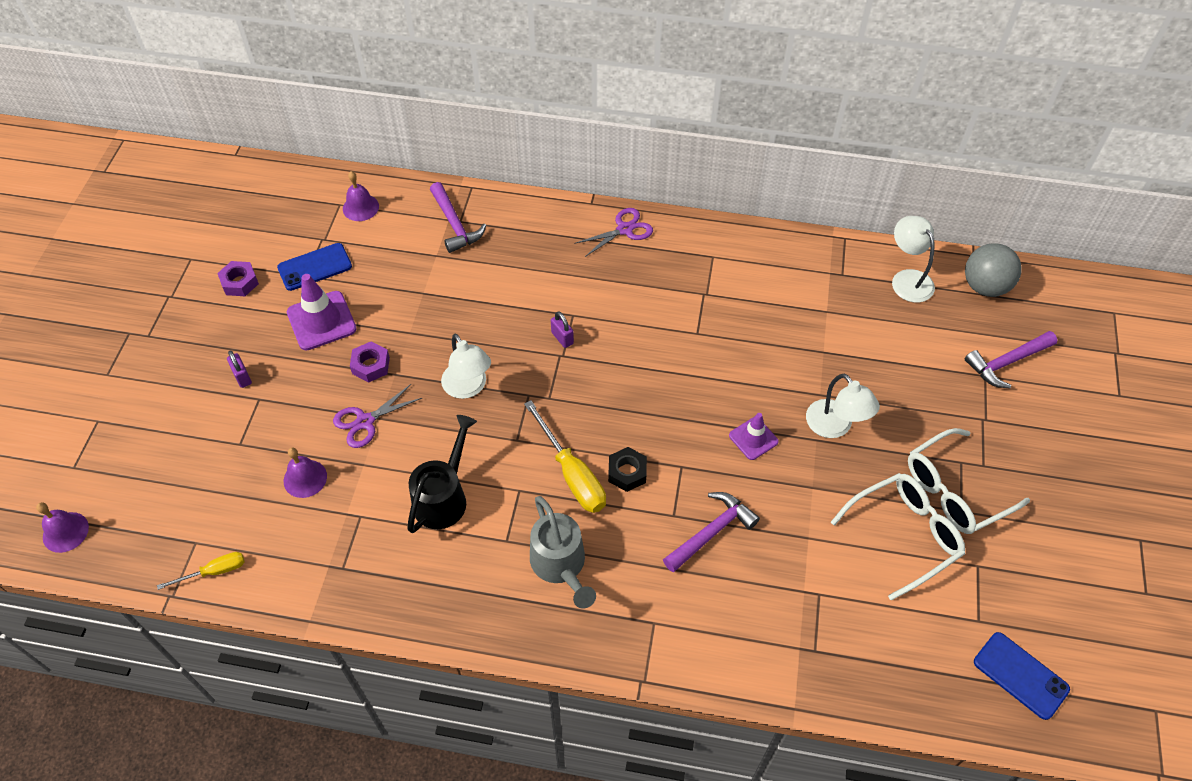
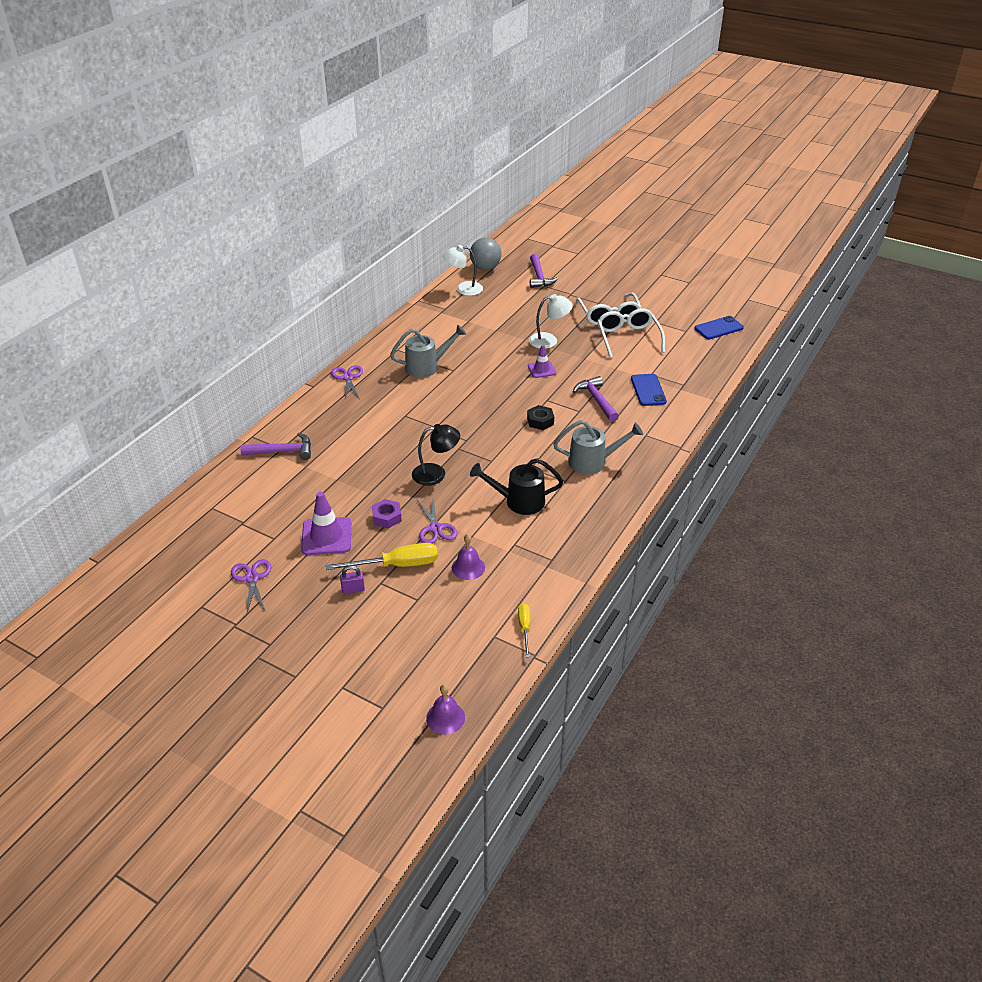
camera: 70 degrees left, 15 degrees down
(239, 282) = (252, 578): purple nut -> purple scissors
(315, 267) = (269, 532): blue phone -> blue phone (648, 390)
(360, 207) = (225, 496): purple bell -> none
(444, 496) = (518, 501): black watering can -> black watering can turned 45 degrees counterclockwise
(468, 387) = (436, 473): white lamp -> black lamp
(562, 338) = (421, 424): purple padlock -> none
(572, 474) = (529, 443): yellow screwdriver -> yellow screwdriver (397, 565)
(690, 302) = (427, 367): none -> grey watering can

